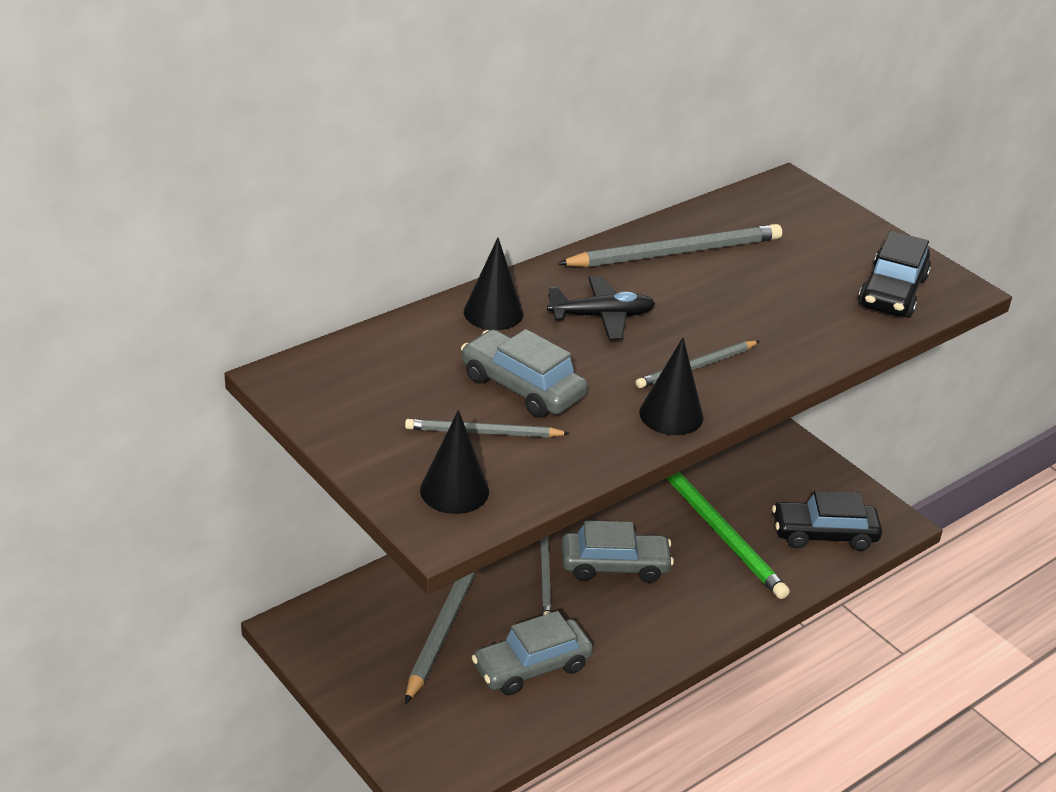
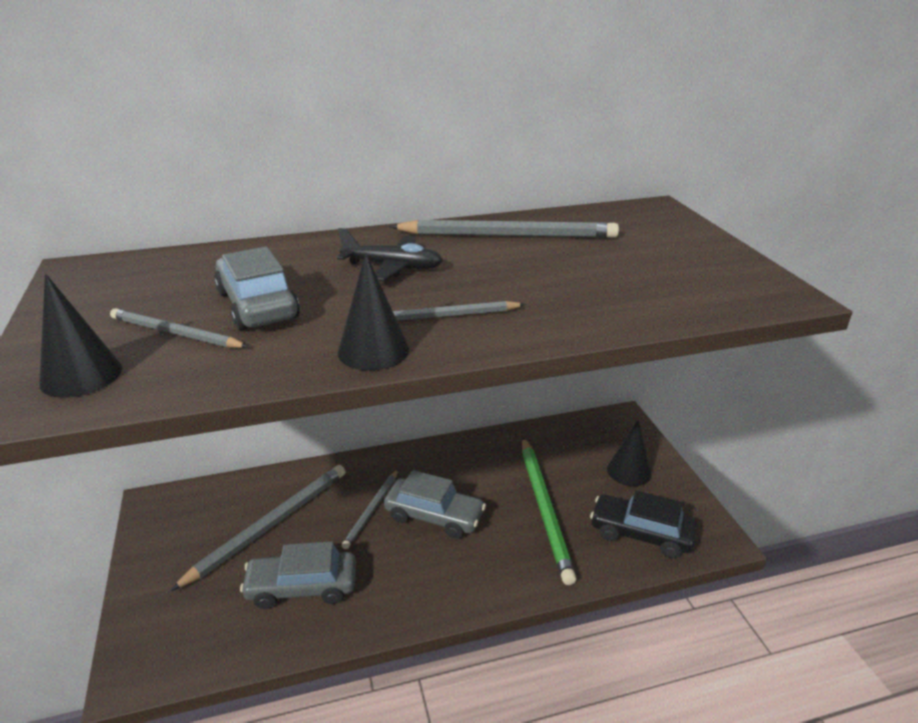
camera: 25 degrees right, 5 degrees down
(493, 312) = (302, 252): black cone -> black cone (629, 471)
(892, 292) = (708, 289): black car -> none

